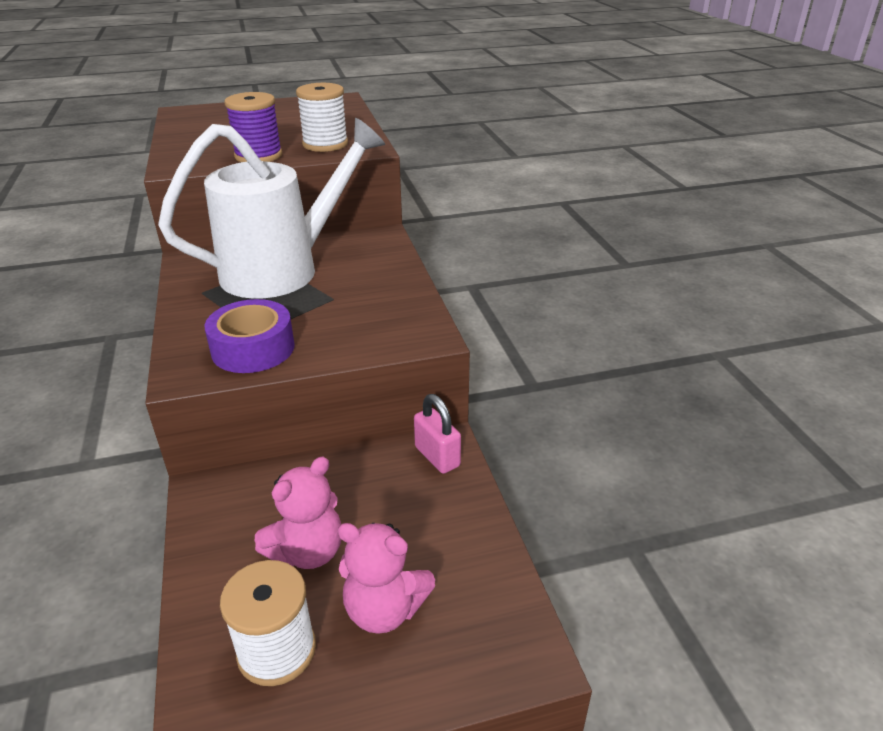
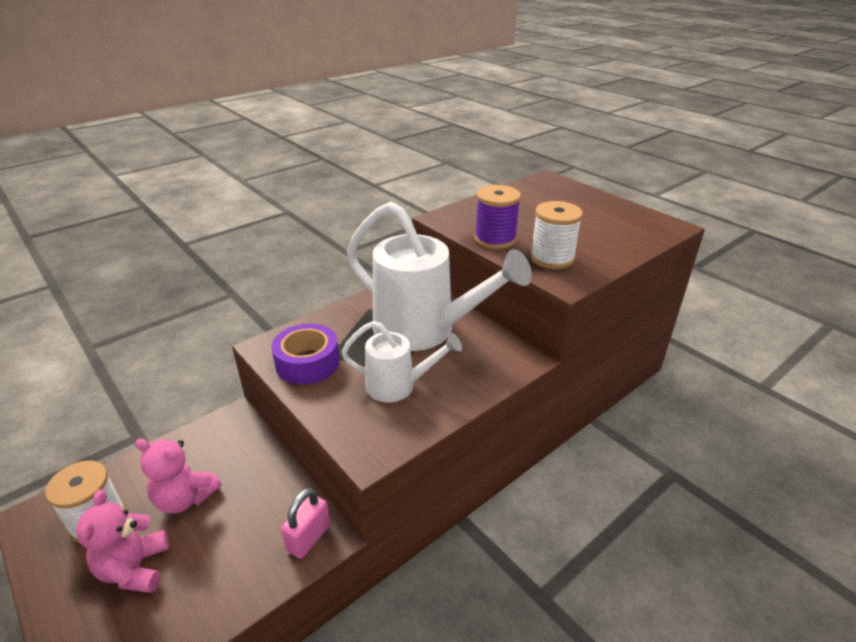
camera: 65 degrees right, 0 degrees up
(352, 302) = (398, 386): none -> white watering can

